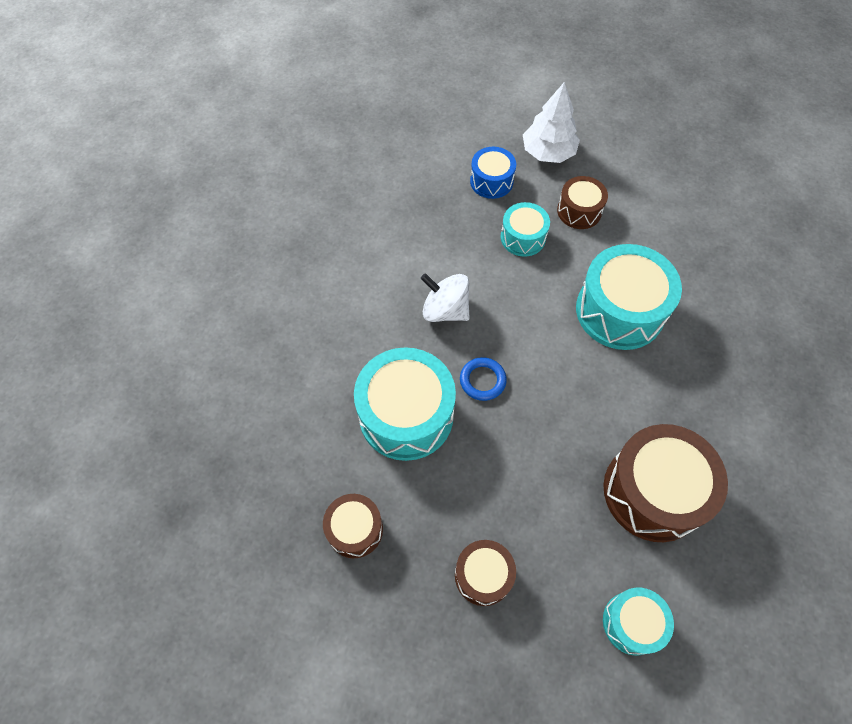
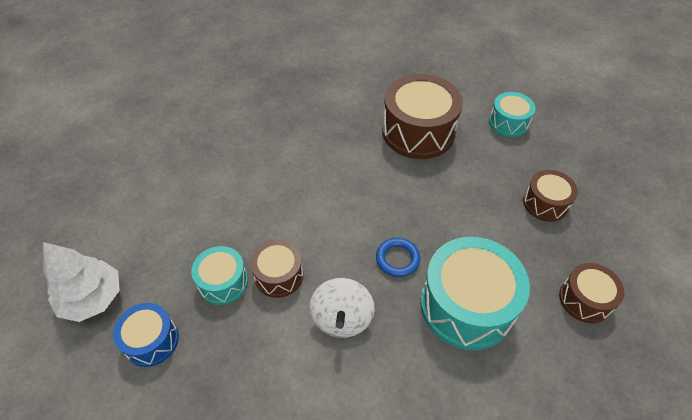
camera: 115 degrees left, 10 degrees down
(579, 211) = (172, 245): brown drum -> brown drum (279, 275)
(619, 311) = (277, 186): turquoise drum -> none

